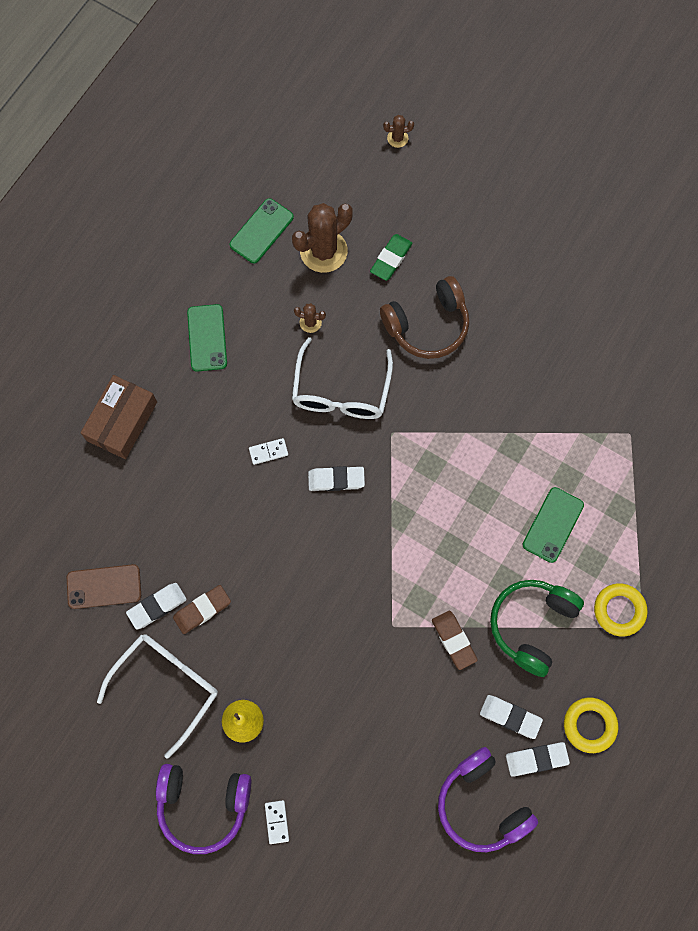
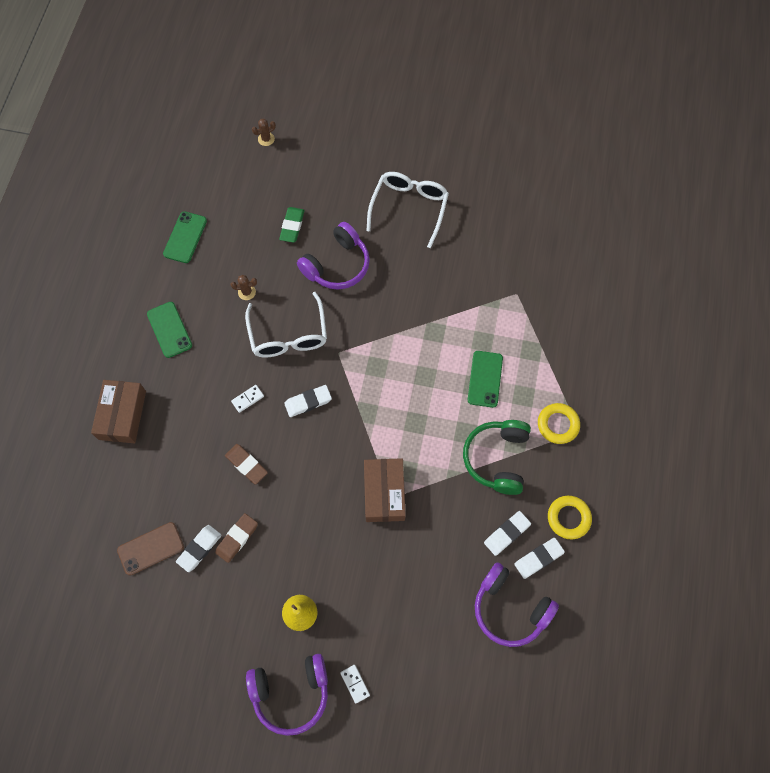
camera: 20 degrees left, 5 degrees down
(167, 685) = (229, 608): white glasses -> white glasses (409, 208)
(323, 251) = (238, 237): brown cactus -> none
(386, 618) = (384, 493): none -> brown box
(427, 325) = (337, 265): brown headphones -> purple headphones
(454, 640) = (442, 491): brown eraser -> brown eraser (246, 465)
(510, 717) = (506, 533): white eraser -> white eraser turned 45 degrees counterclockwise

